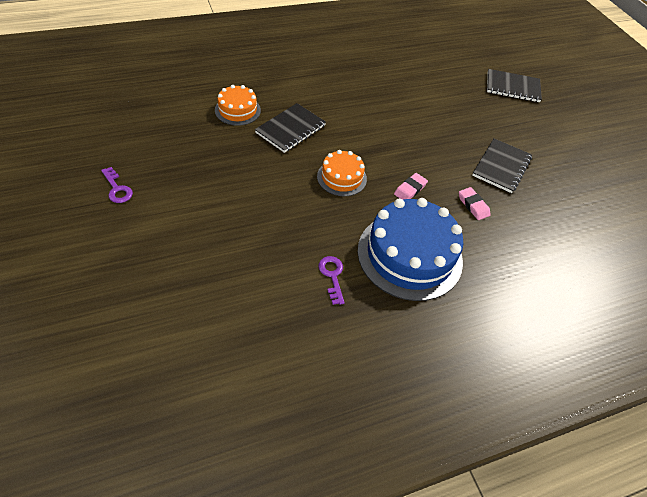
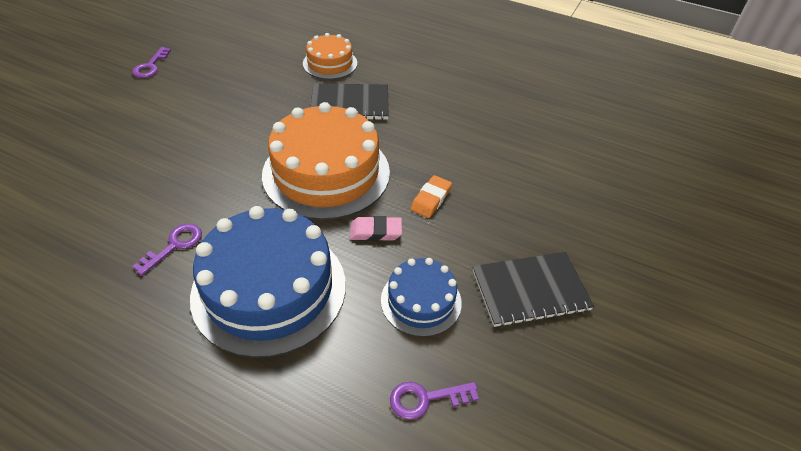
camera: 50 degrees right, 5 degrees down
(341, 177) = (326, 173): orange cake -> orange cake, size x1.89
(408, 154) = (431, 199): none -> orange eraser
(473, 205) = (421, 301): pink eraser -> blue cake
(512, 87) = (702, 220): black notebook -> none
(530, 243) = (426, 399): none -> purple key

